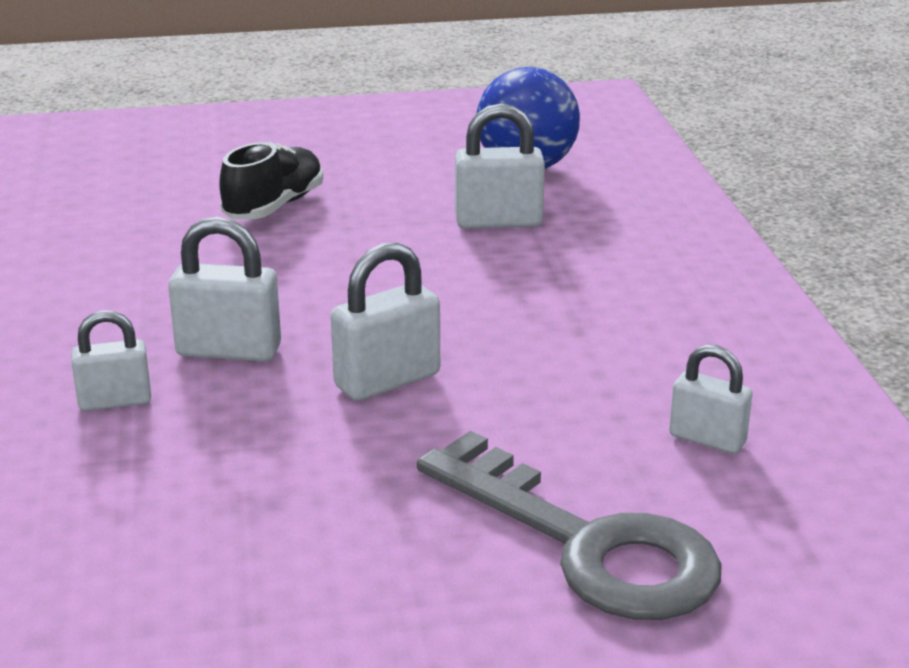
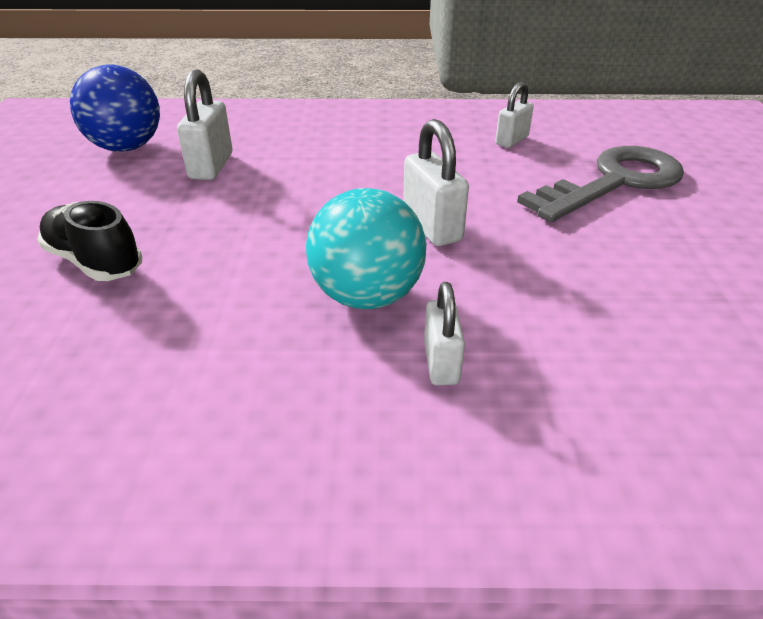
camera: 80 degrees left, 10 degrees up
(229, 350) = (367, 296): white padlock -> turquoise ball

